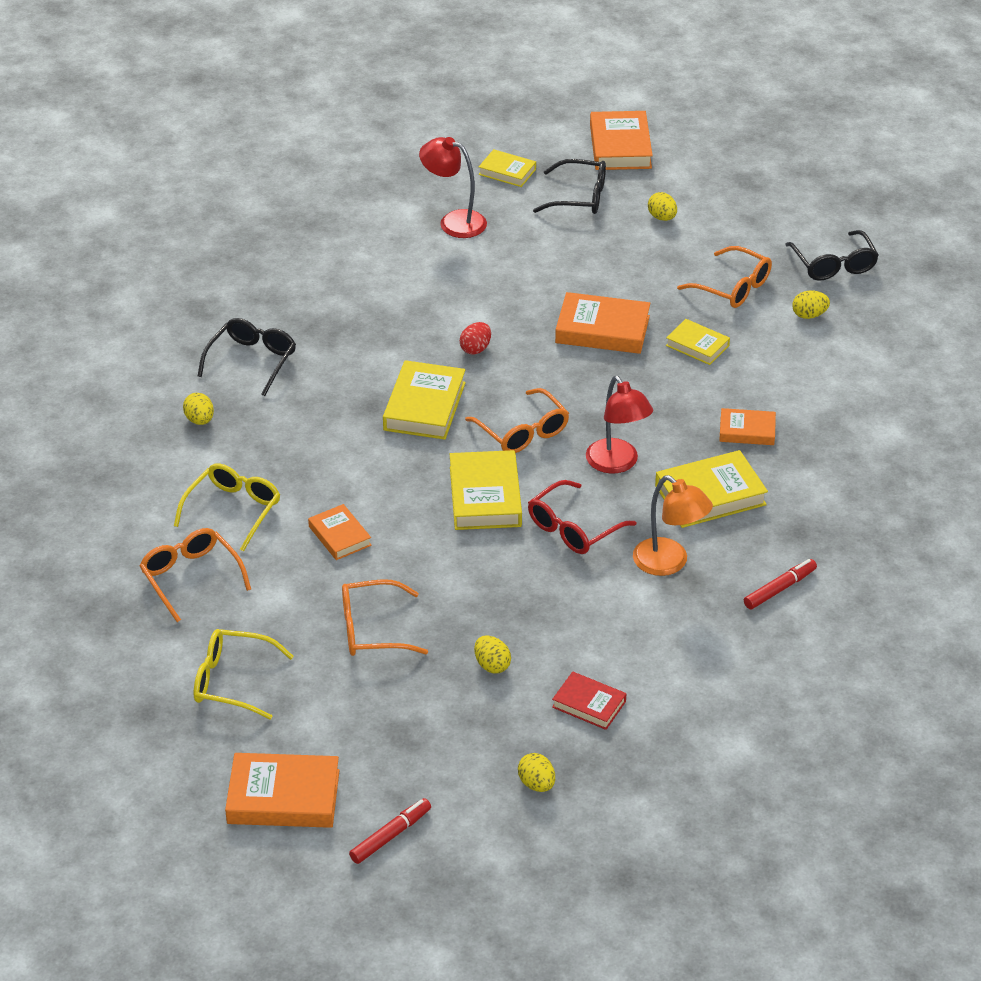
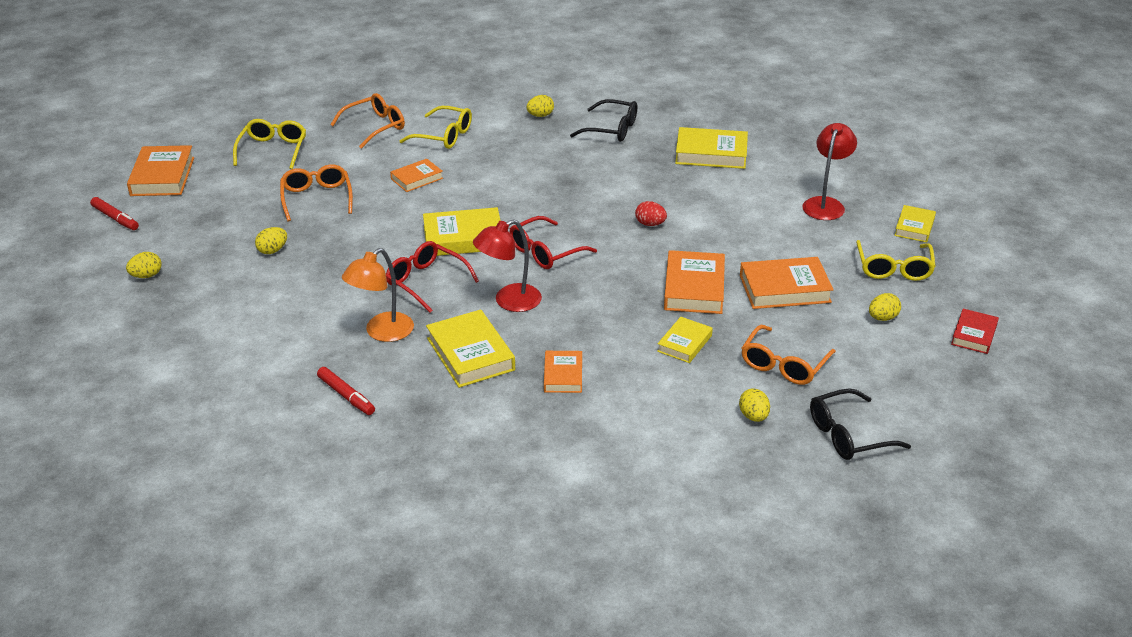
camera: 85 degrees right, 5 degrees down
(424, 406) = (571, 204): yellow book -> yellow book (711, 153)
(523, 432) = (545, 252): orange glasses -> red glasses
(579, 197) = (893, 268): black glasses -> yellow glasses
(589, 704) = (223, 296): red book -> red book (974, 335)
(620, 146) = (991, 289): orange book -> orange book (784, 289)

